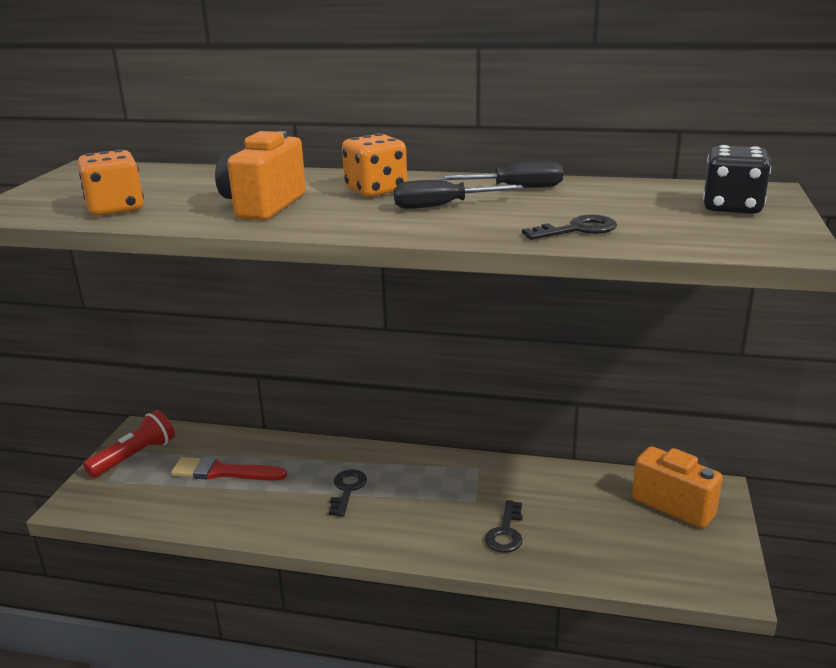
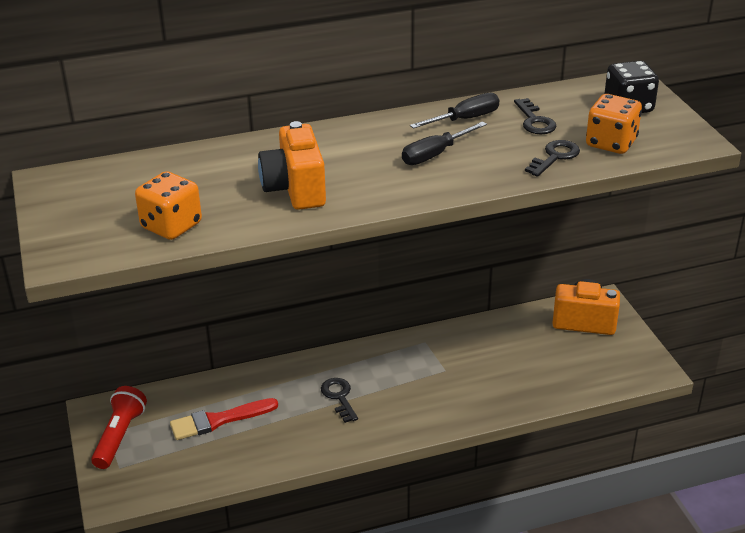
camera: 30 degrees left, 10 degrees up
(376, 190) = (362, 148): orange dice -> orange dice (611, 143)
(506, 532) = (486, 386): black key -> black key (534, 121)

